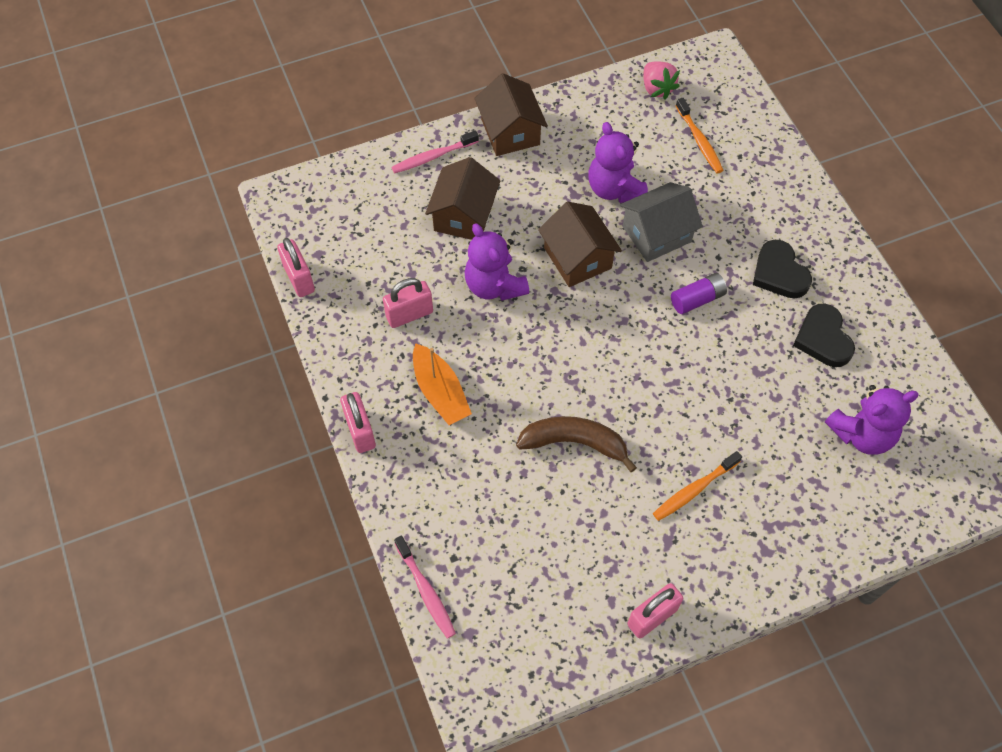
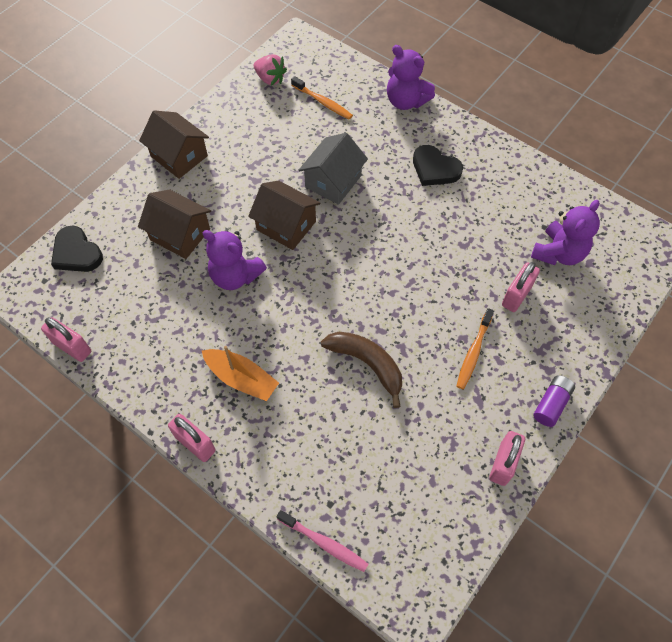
camera: 30 degrees left, 0 degrees up
(409, 314) = (181, 331): pink padlock -> pink padlock (516, 295)
(433, 156) = (129, 201): pink toothbrush -> none
(464, 215) = (180, 234): brown house -> brown house turned 45 degrees counterclockwise
(574, 443) = (367, 364): brown banana -> brown banana turned 60 degrees clockwise
(614, 189) = (283, 163): purple teddy bear -> purple teddy bear (406, 101)
(697, 299) = (390, 214): purple battery -> purple battery (551, 404)
(823, 338) = (492, 200): black heart -> black heart (76, 253)

